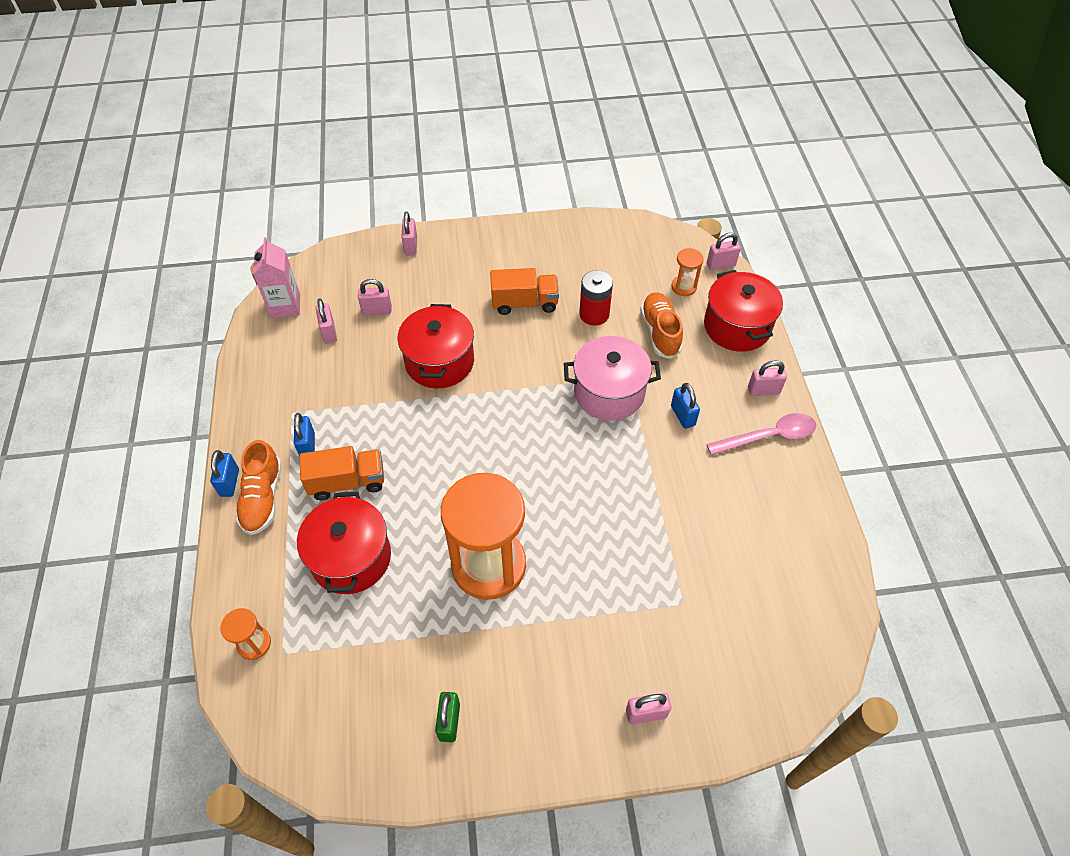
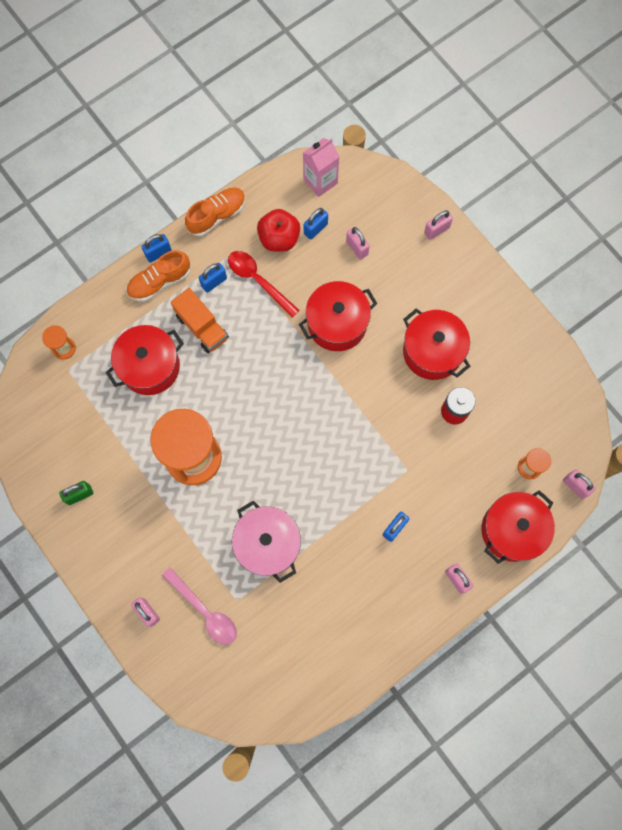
camera: 60 degrees right, 20 degrees up
(312, 366) = (279, 238): none -> red apple
(329, 332) = (315, 229): pink padlock -> blue padlock
(340, 405) = (258, 281): none -> red spoon
(524, 303) = (432, 351): orange truck -> red pot
(609, 392) = (383, 462): pink pot -> pink pot (268, 544)
(660, 332) = (468, 471): orange shoe -> orange shoe (217, 215)
(768, 436) = (413, 601): pink spoon -> pink spoon (205, 611)

